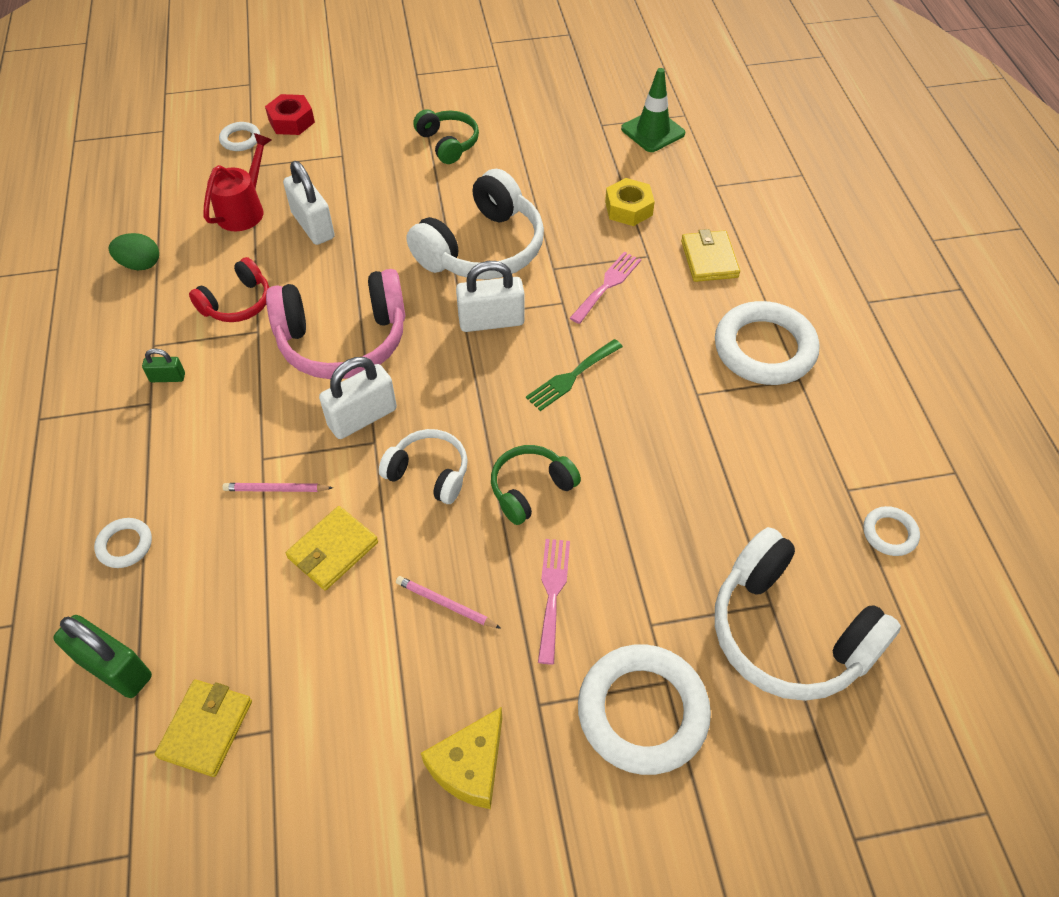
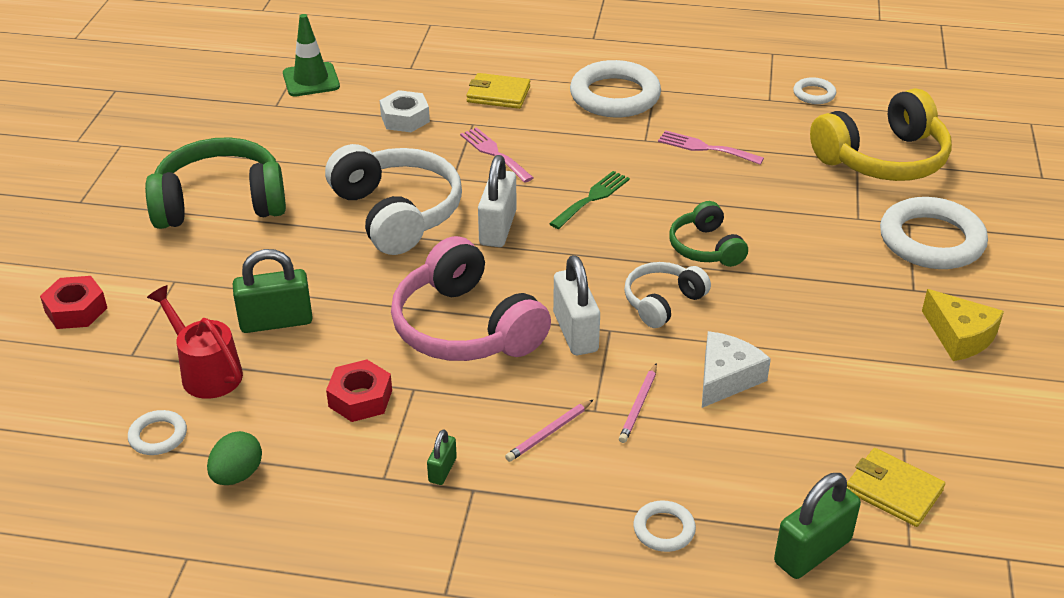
camera: 70 degrees left, 15 degrees down
(237, 303) = (360, 398): red headphones -> red nut
(240, 139) = (72, 358): white ring -> white ring (158, 436)
(313, 225) = (276, 321): white padlock -> green padlock
(333, 550) = (726, 378): yellow wallet -> white cheese
(343, 340) = (465, 328): pink headphones -> pink headphones turned 135 degrees clockwise
(446, 604) = (806, 319): pink pencil -> pink pencil (549, 433)
(448, 143) = (220, 203): green headphones -> green headphones, size x1.81
(552, 593) = (814, 259): pink fork -> pink fork (705, 148)
(571, 377) = (592, 198): green fork -> green fork turned 120 degrees counterclockwise
(628, 208) = (405, 118): yellow nut -> white nut
(788, 633) = (883, 159): white headphones -> yellow headphones

